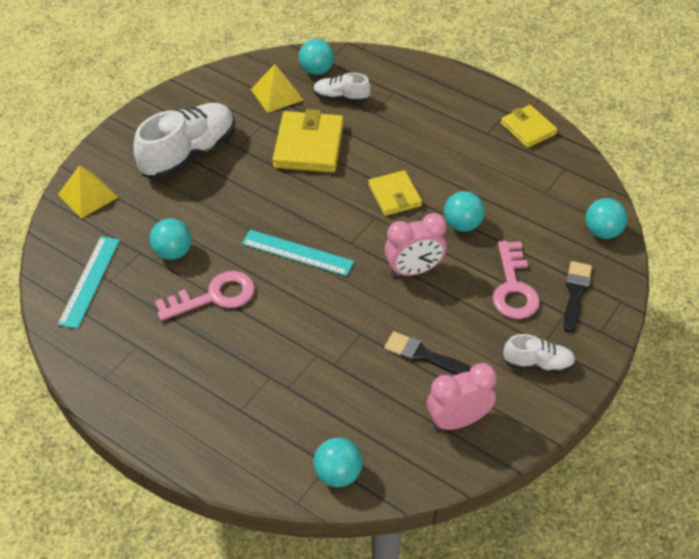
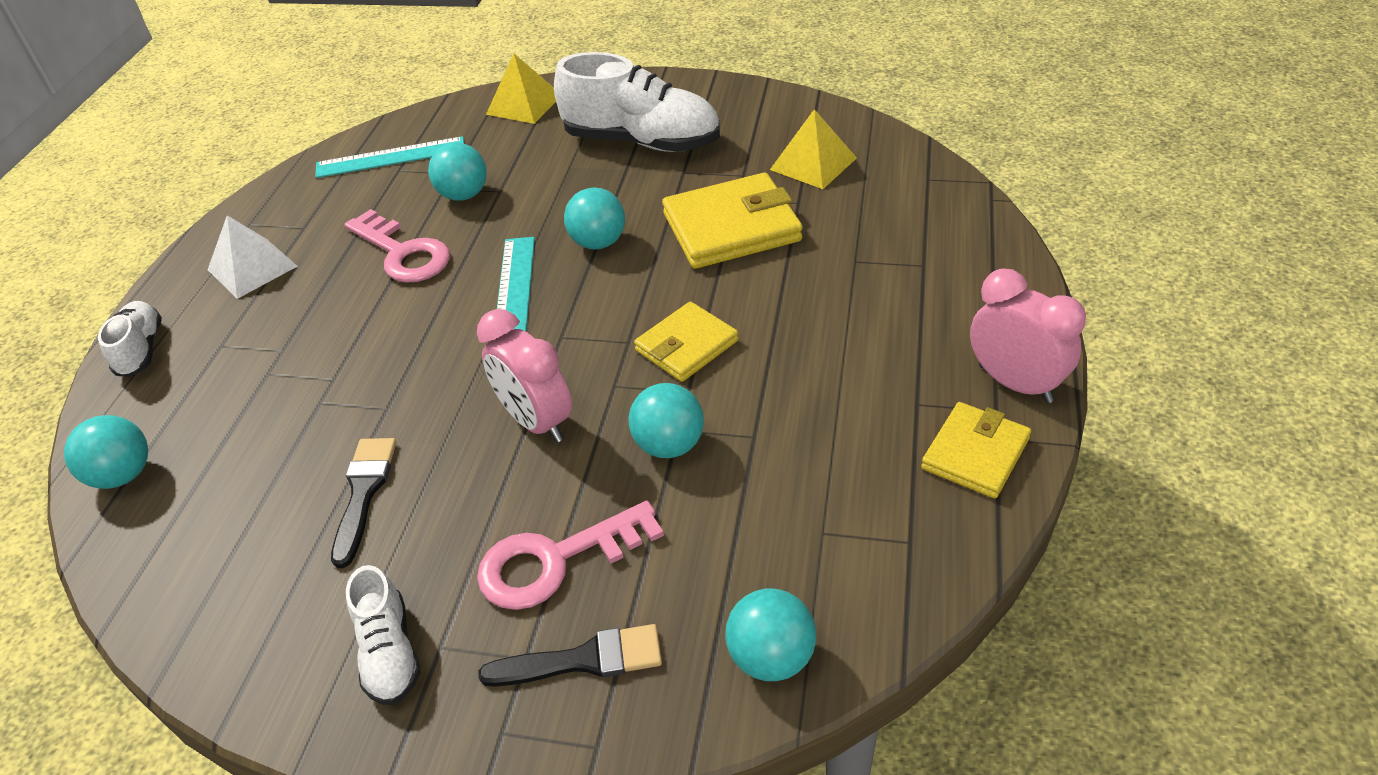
camera: 70 degrees right, 5 degrees down
(164, 382) = (252, 268): none -> white pyramid
(316, 70) = (897, 177): turquoise ball -> turquoise ball (598, 242)
(341, 98) = (859, 219): white shoe -> white shoe (141, 350)
(458, 420) = (241, 579): pink clock -> pink clock (1015, 383)

